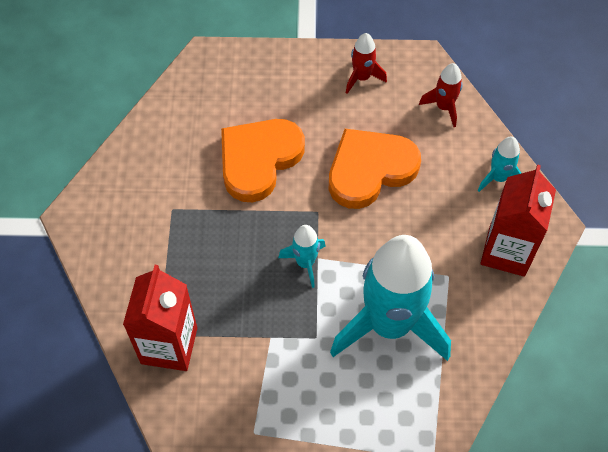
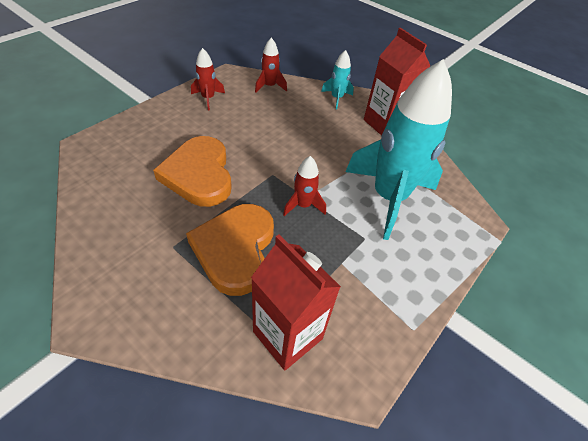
camera: 55 degrees left, 10 degrees down
(305, 263) = (303, 205): turquoise rocket -> red rocket
(370, 170) = (272, 135): orange heart -> orange heart (235, 249)

